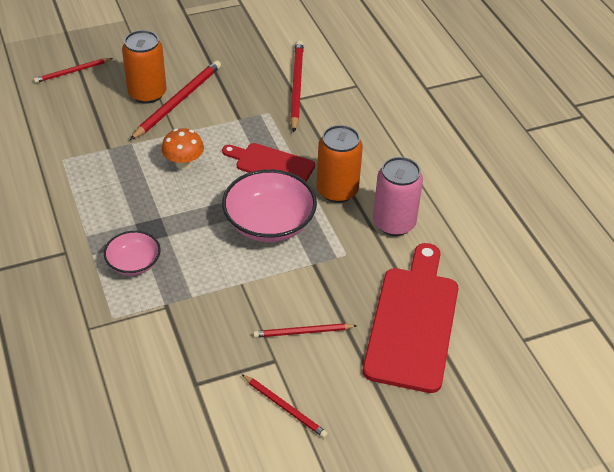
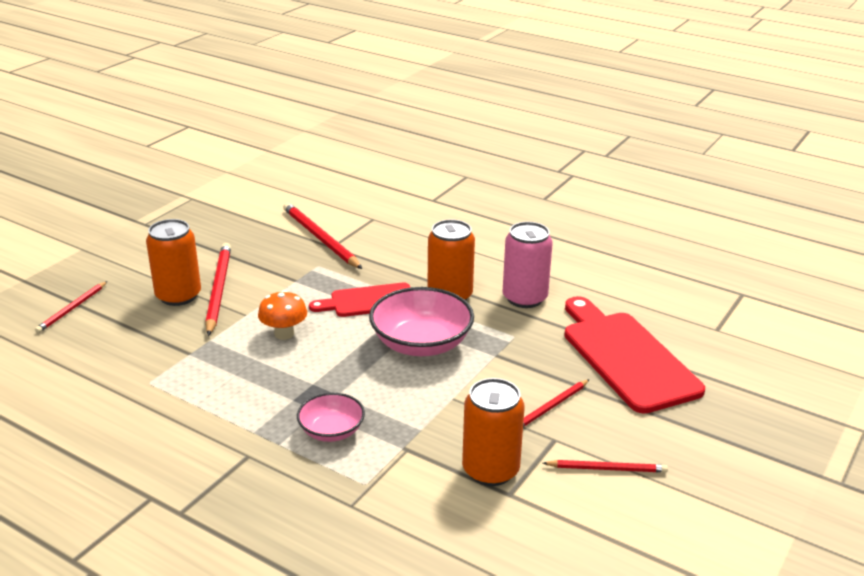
camera: 35 degrees left, 15 degrees down
(203, 357) = (490, 470): none -> orange can

